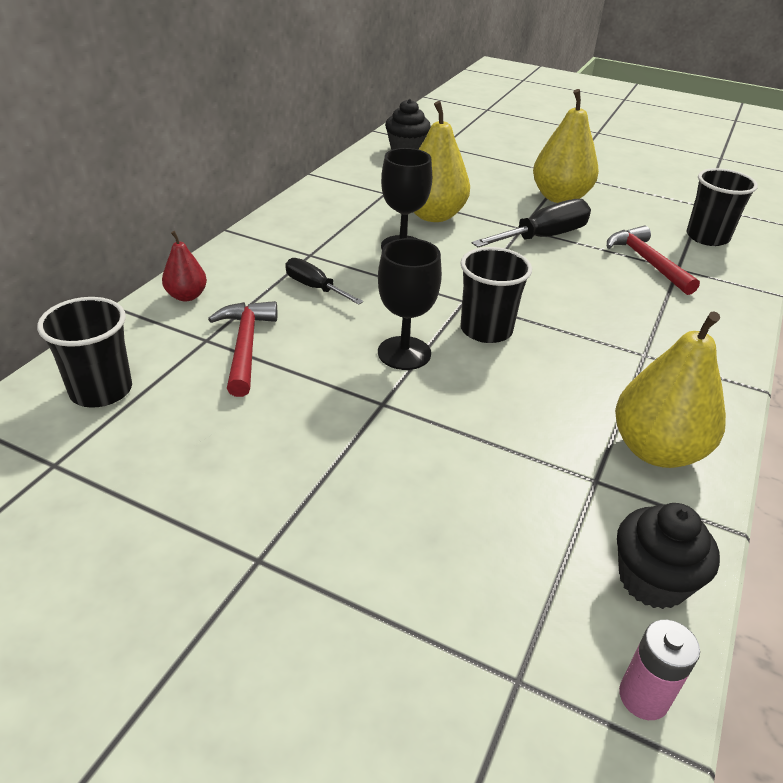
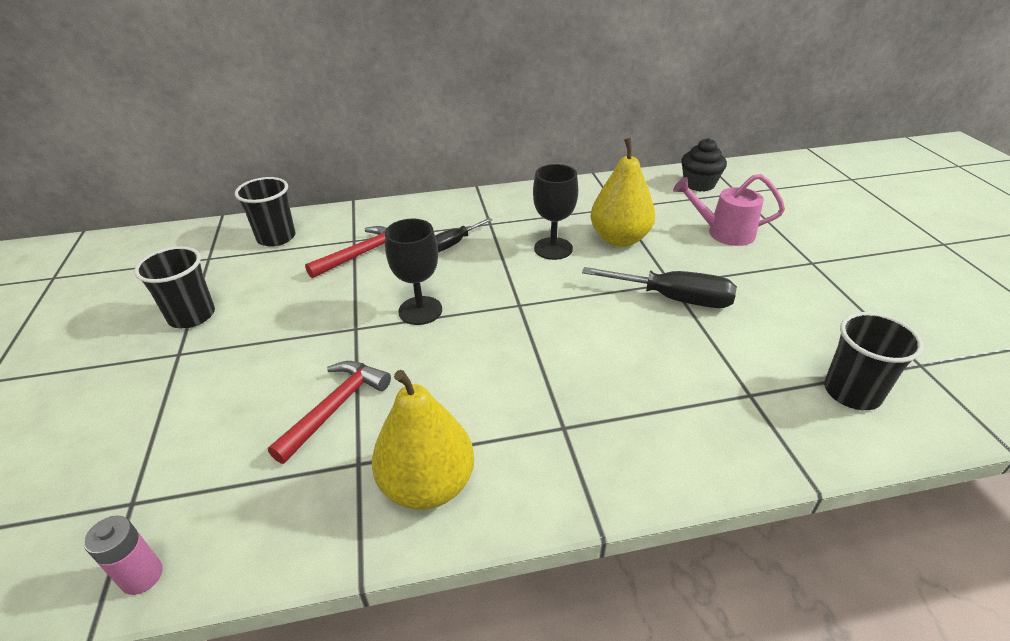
camera: 55 degrees right, 0 degrees up
(187, 296) = (389, 213): red pear -> none
(315, 287) = (453, 244): black screwdriver -> black screwdriver turned 135 degrees counterclockwise
(486, 178) = (723, 233): none -> pink watering can
(486, 330) = (492, 331): black cup -> black cup (192, 316)
(560, 197) = (761, 278): yellow pear -> none
(647, 262) = (729, 371): red hammer -> red hammer (335, 408)
(652, 580) = (263, 539): black cupcake -> none

